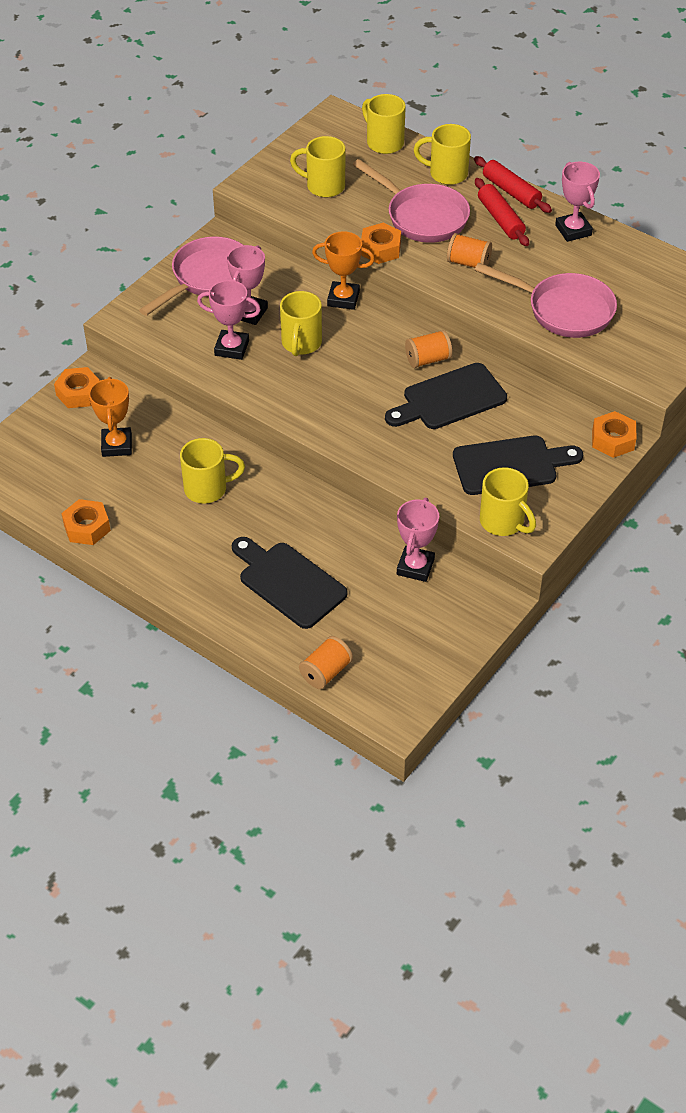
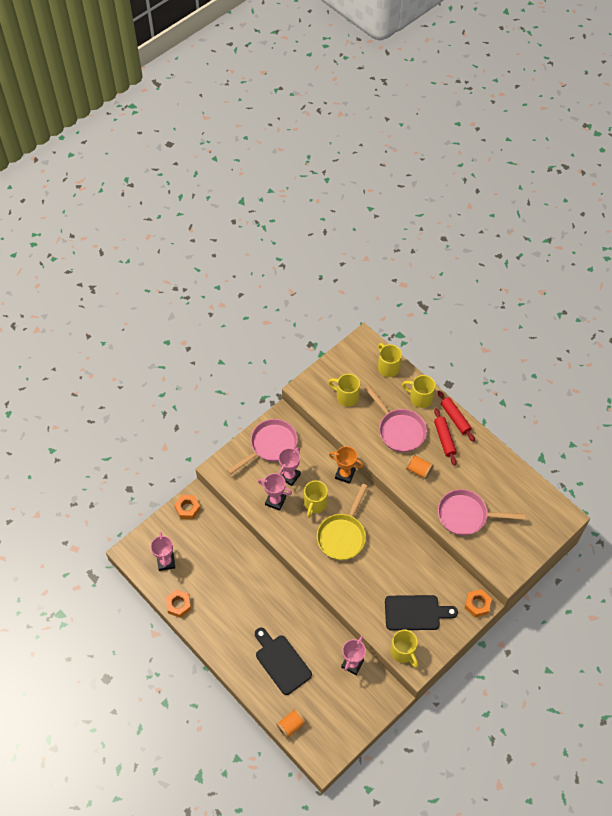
camera: 10 degrees right, 10 degrees up
(116, 445) = (203, 550): orange trophy -> none
(207, 489) = (248, 589): yellow mug -> none
(359, 378) = (343, 535): none -> yellow pan
(380, 249) = (370, 451): orange nut -> none
(428, 359) = (384, 528): orange spool -> none
(449, 399) = (391, 559): black cutting board -> none
(564, 310) = (466, 515): pink pan -> pink pan turned 150 degrees clockwise
(573, 230) = (485, 455): pink trophy -> pink trophy (166, 562)

